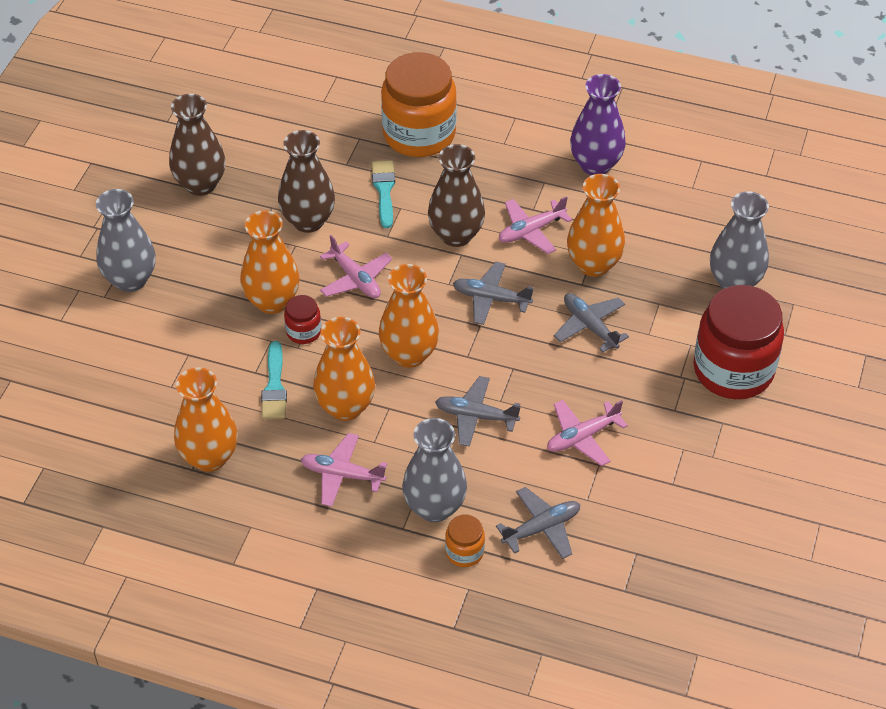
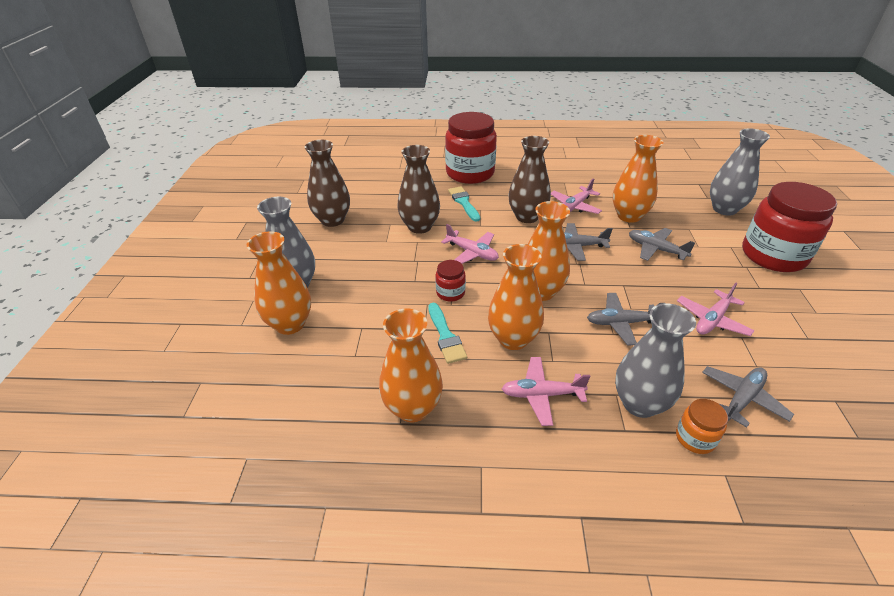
camera: 15 degrees left, 10 degrees down
(272, 301) = (416, 278): orange vase -> orange vase (290, 324)
(419, 134) = (470, 173): orange jar -> red jar
(595, 165) = (589, 170): purple vase -> none

